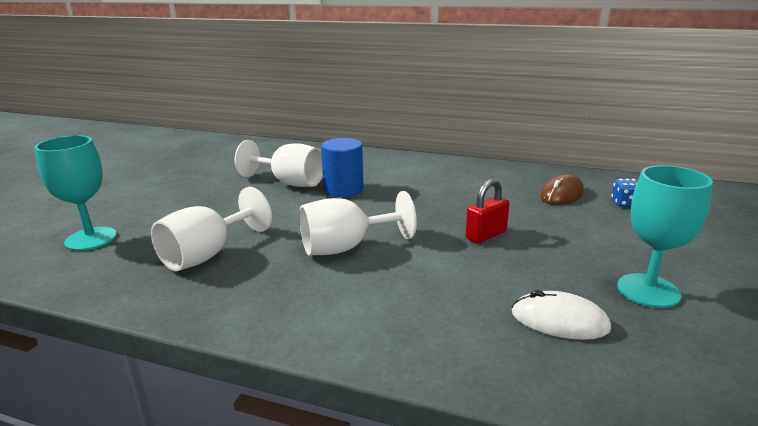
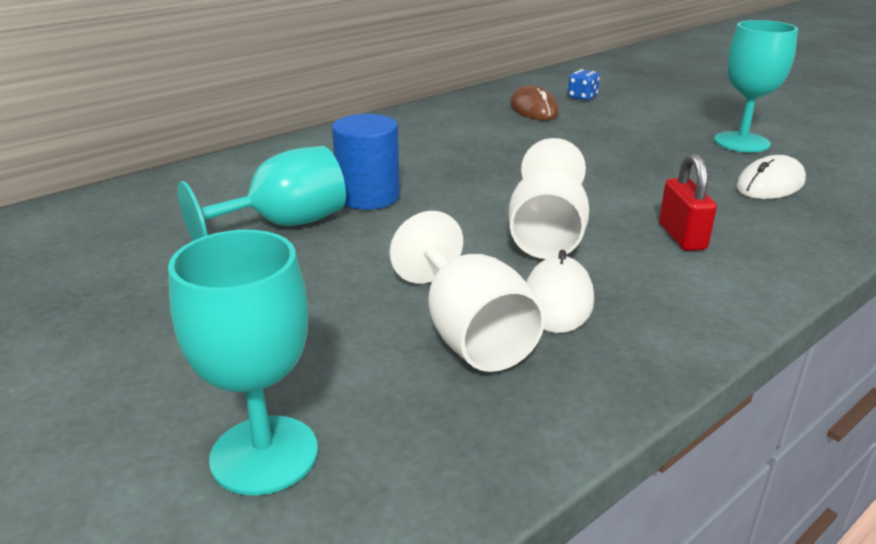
camera: 60 degrees left, 5 degrees up
(262, 270) = (558, 300): none -> white mouse
(290, 183) = (284, 225): white goblet -> turquoise goblet
(486, 235) = (589, 163): red padlock -> red padlock (682, 236)

